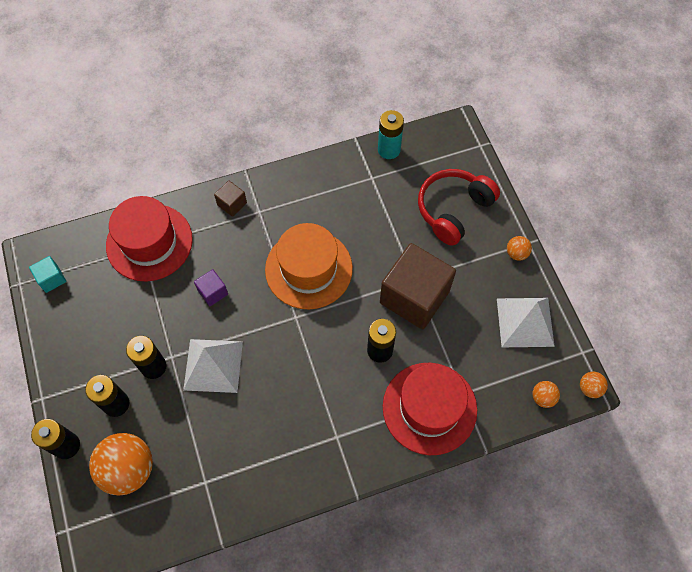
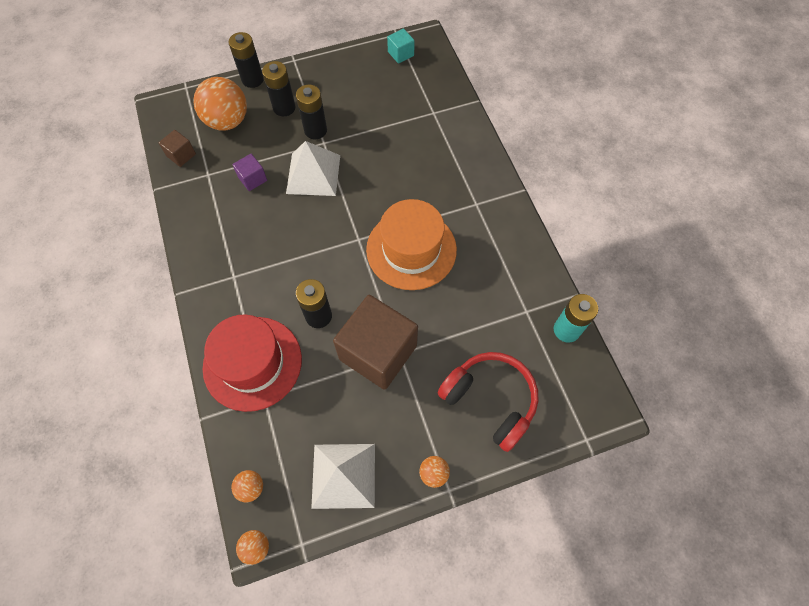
camera: 90 degrees right, 0 degrees up
(149, 242) = (438, 117): red hat -> none
(213, 292) = (386, 169): purple cube -> purple cube (252, 179)
(232, 204) = (483, 180): brown cube -> brown cube (181, 155)

